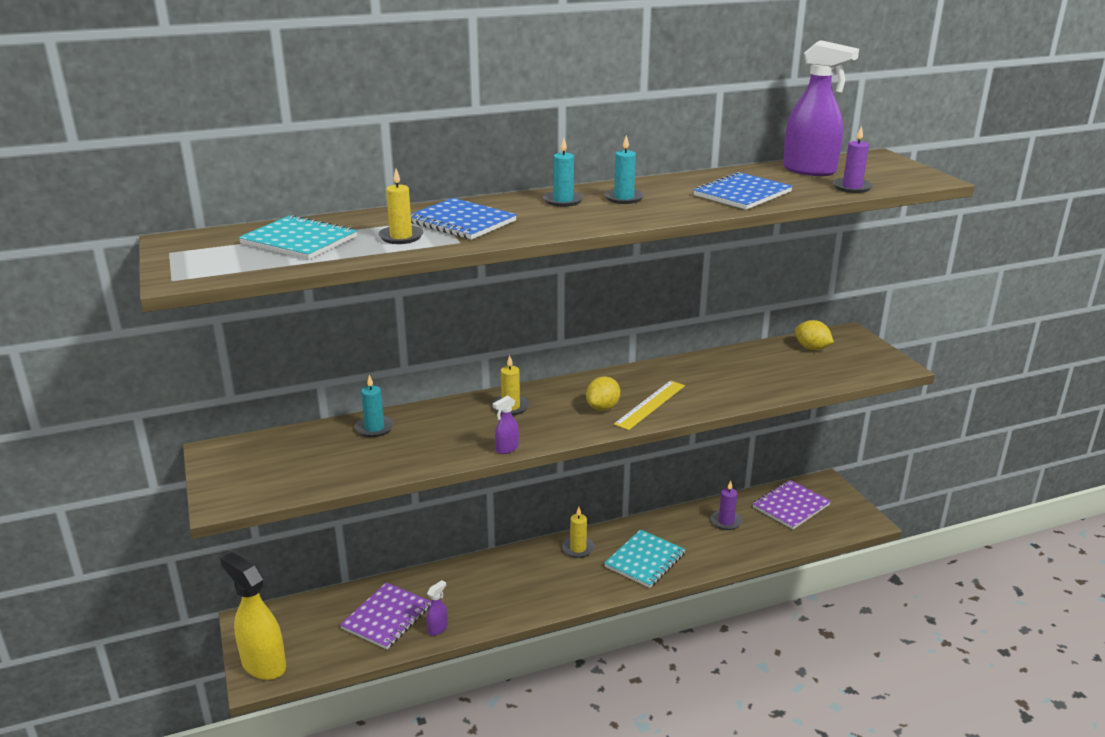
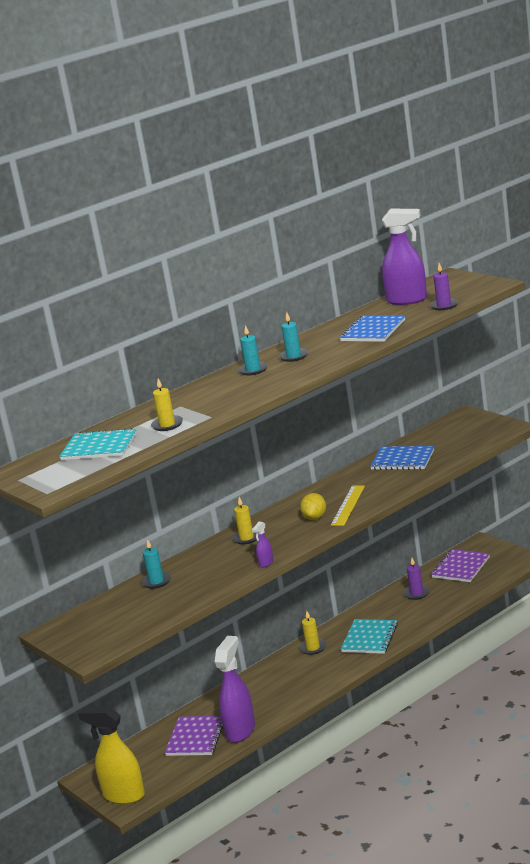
camera: 15 degrees left, 5 degrees down
(438, 629) = (240, 731): purple spray bottle -> purple spray bottle, size x2.24
(461, 222) = (197, 404): blue notebook -> blue notebook (402, 460)
(812, 348) = (442, 433): yellow lemon -> none

